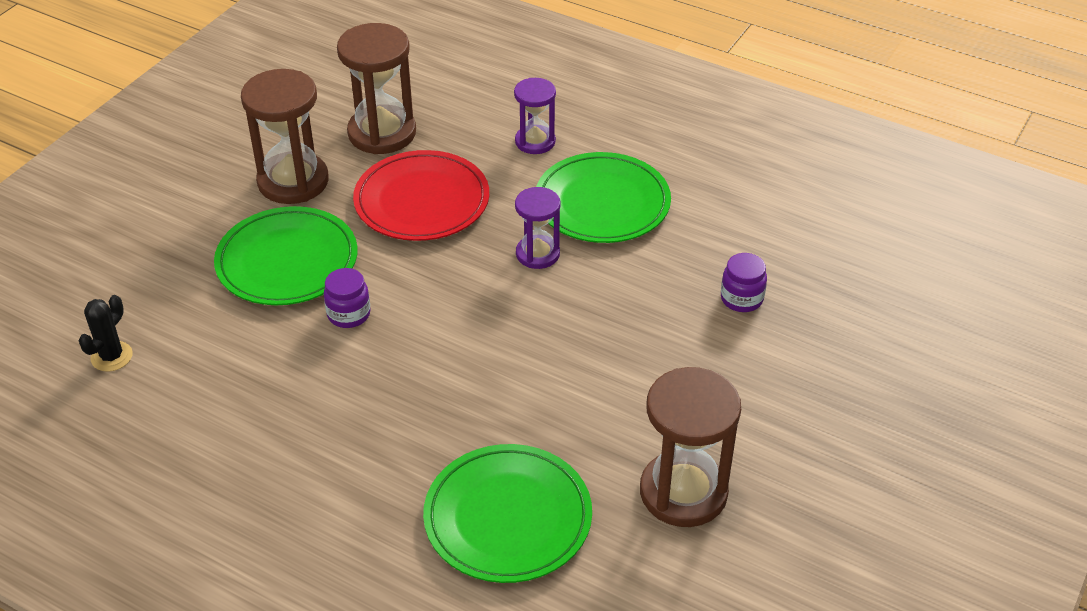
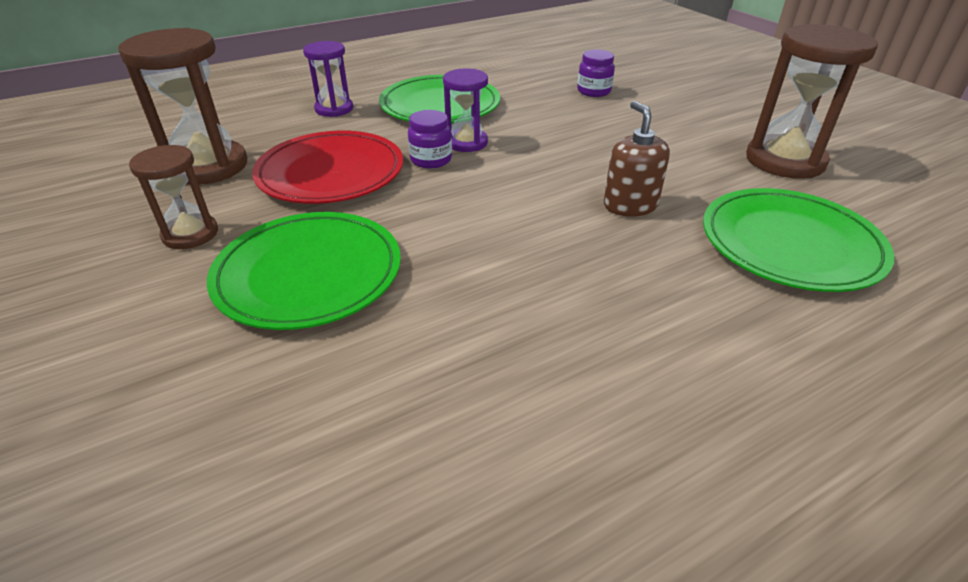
camera: 60 degrees left, 5 degrees down
(111, 356) = (298, 507): black cactus -> none
(293, 181) = (190, 234): brown hourglass -> brown hourglass, size x0.59
(349, 314) = (439, 256): purple jar -> purple jar (431, 160)
(501, 398) = (630, 205): none -> brown soap dispenser

